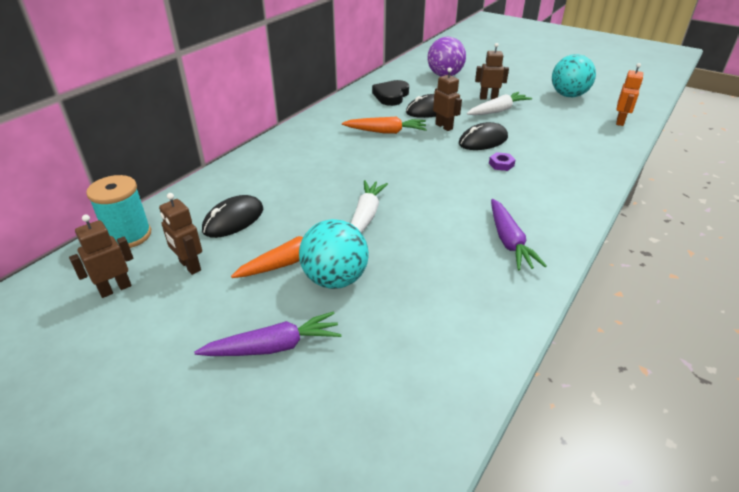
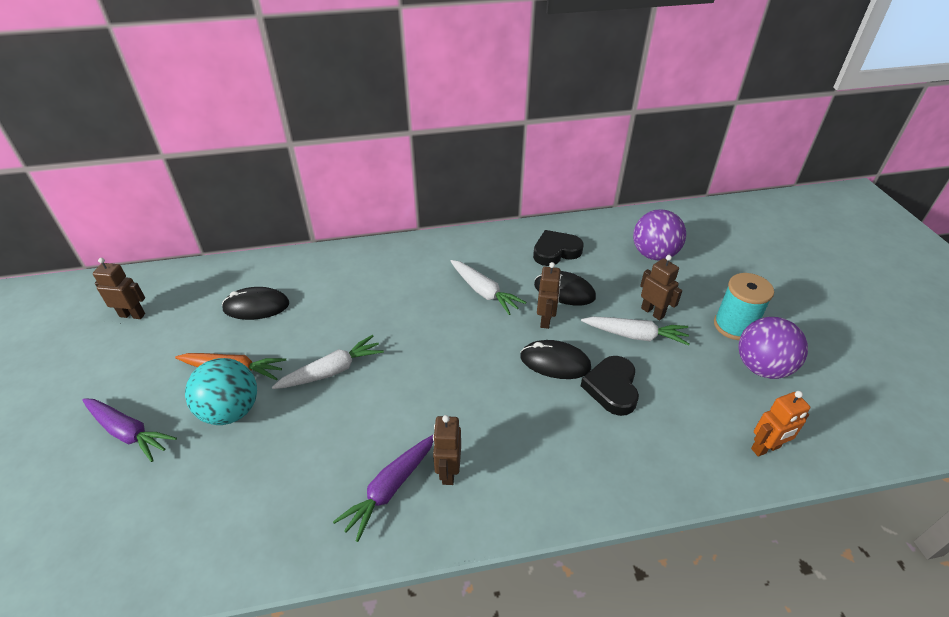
camera: 45 degrees right, 5 degrees up
(129, 235) = (192, 276): turquoise spool -> turquoise spool (734, 326)
(189, 266) = (183, 327): brown robot -> brown robot (448, 471)
(386, 132) = (484, 292): orange carrot -> white carrot
(501, 164) = (525, 403): purple nut -> none
(527, 135) = (612, 388): none -> black heart
(568, 95) = (762, 367): turquoise ball -> purple ball

